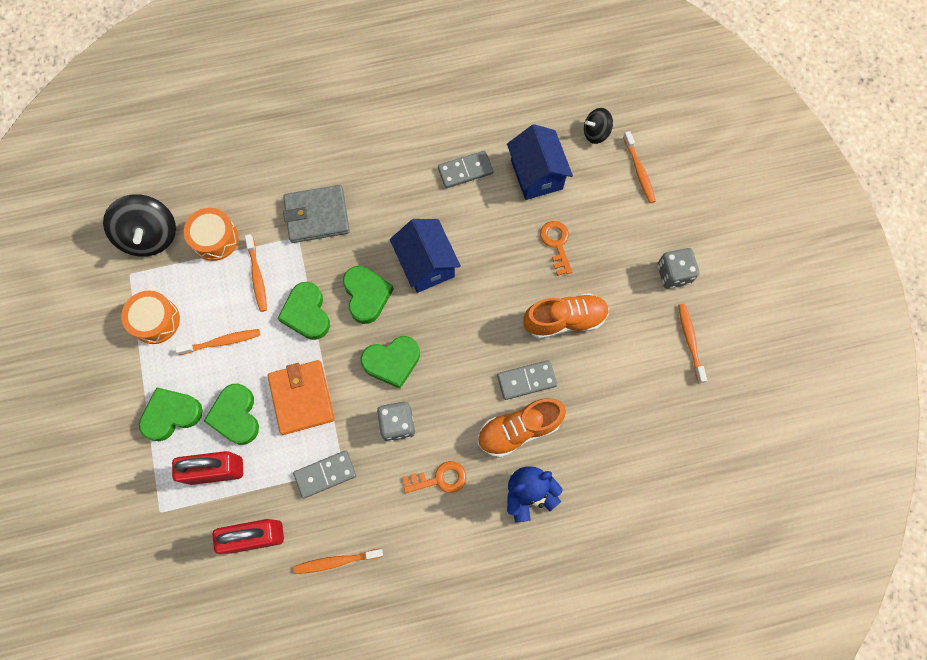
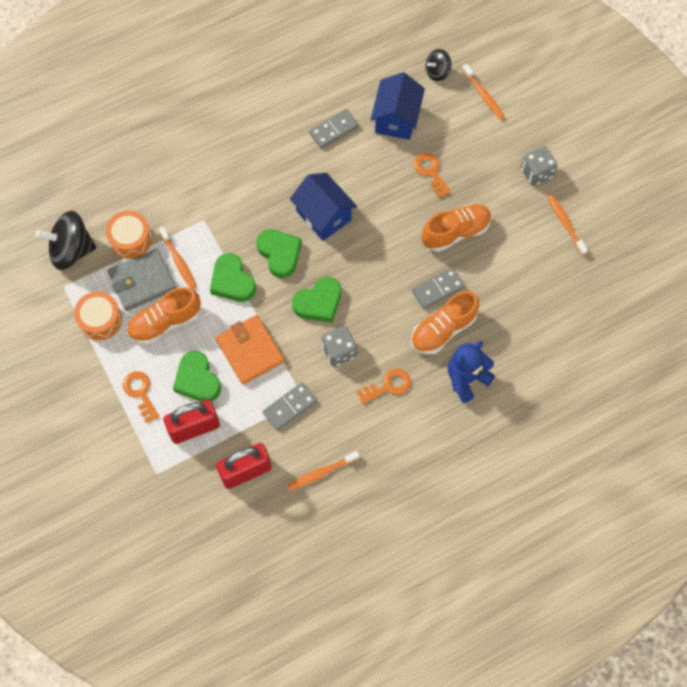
camera: 15 degrees left, 5 degrees down
(150, 236) = (71, 250): black spinning top -> black spinning top turned 120 degrees clockwise
(171, 414) = (140, 393): green heart -> orange key
(222, 342) = (165, 323): orange toothbrush -> orange shoe
(317, 216) = (215, 198): grey wallet -> grey wallet (142, 281)
(536, 174) = (396, 119): blue house -> blue house turned 45 degrees clockwise

